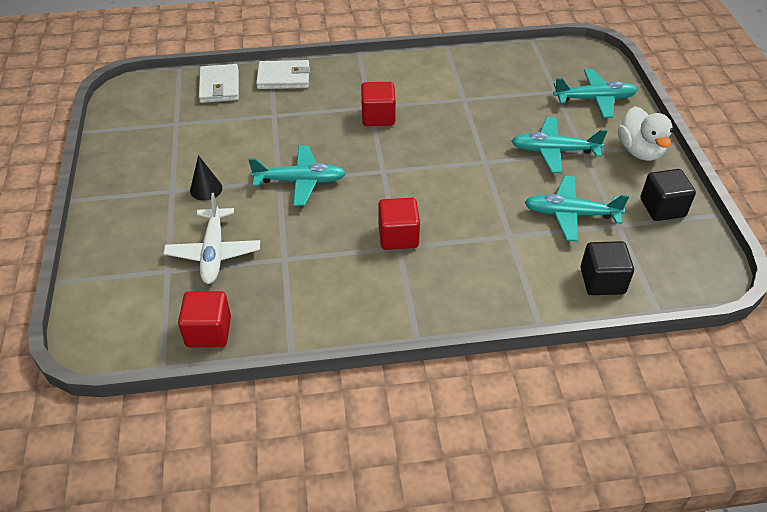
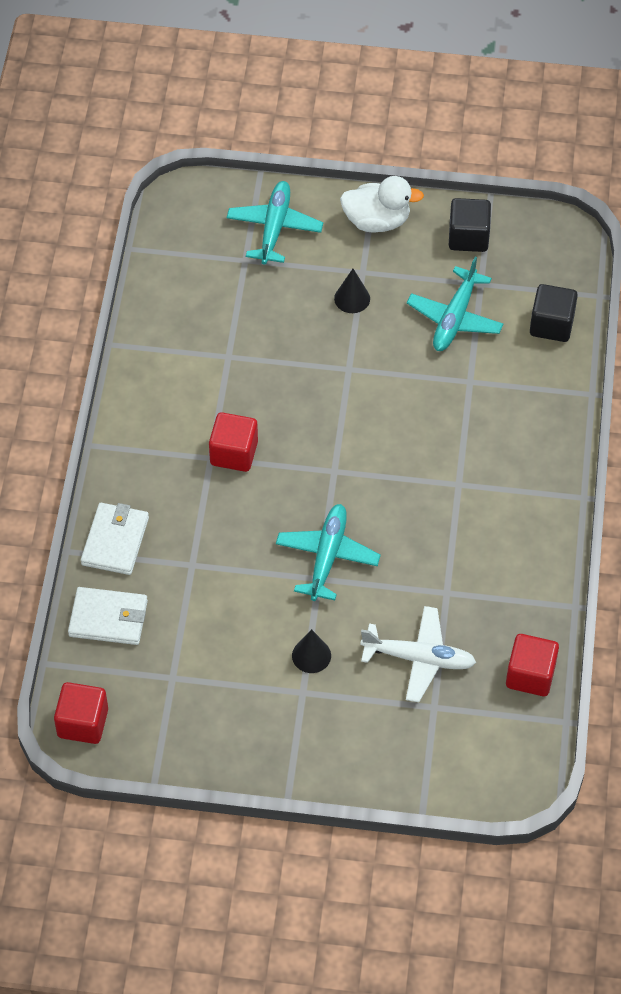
camera: 75 degrees left, 10 degrees up
(398, 236) = (443, 480): red cube -> red cube (83, 723)
(554, 151) = (352, 298): turquoise plane -> black cone

